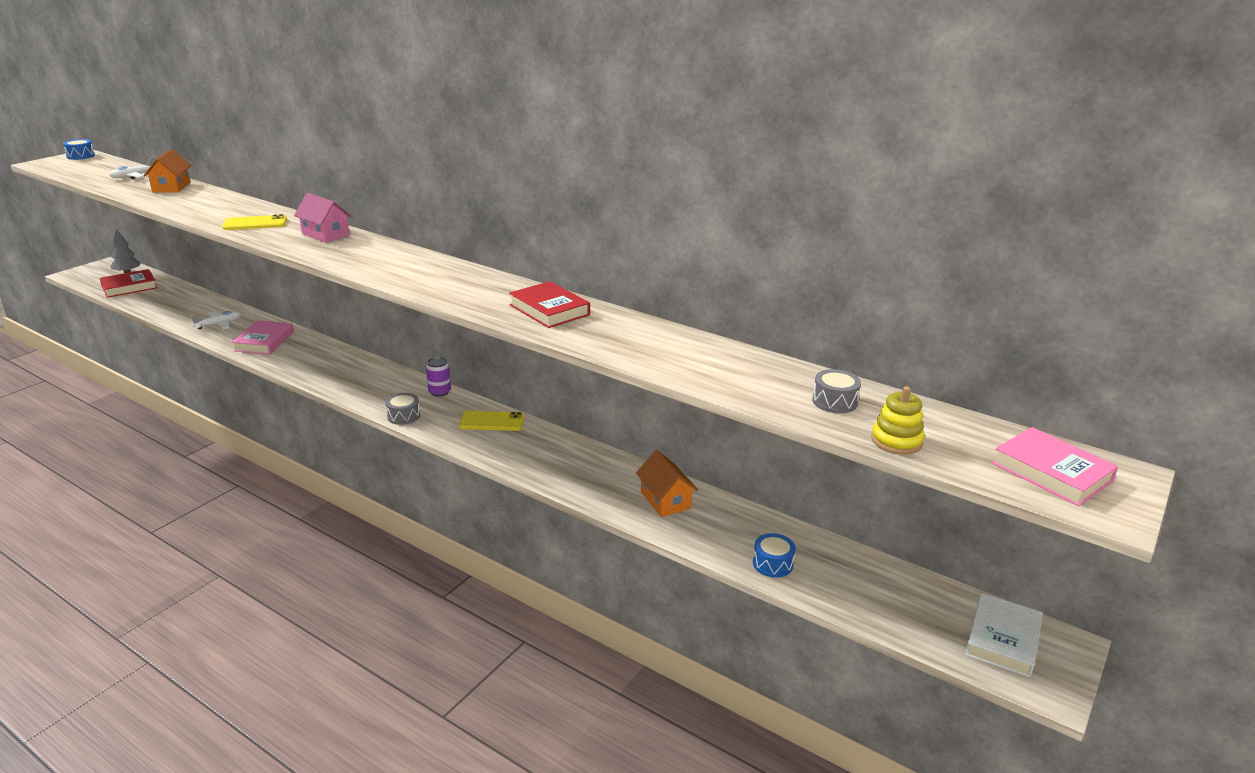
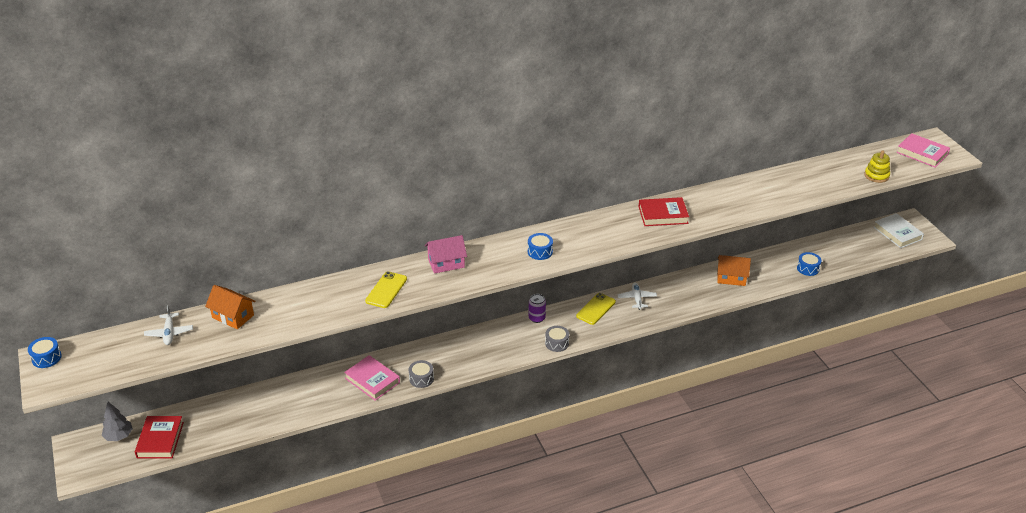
camera: 55 degrees left, 10 degrees up
(218, 324) = (311, 399): white plane -> white plane (637, 299)
(390, 267) = (540, 252): none -> blue drum
(834, 402) = (832, 174): grey drum -> grey drum (421, 379)
(1051, 472) = (922, 153): pink book -> pink book turned 45 degrees clockwise

